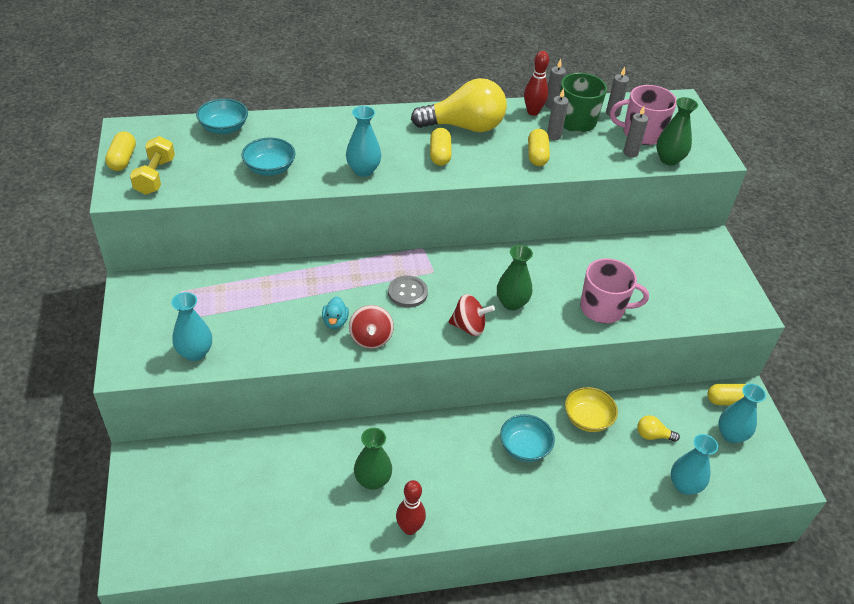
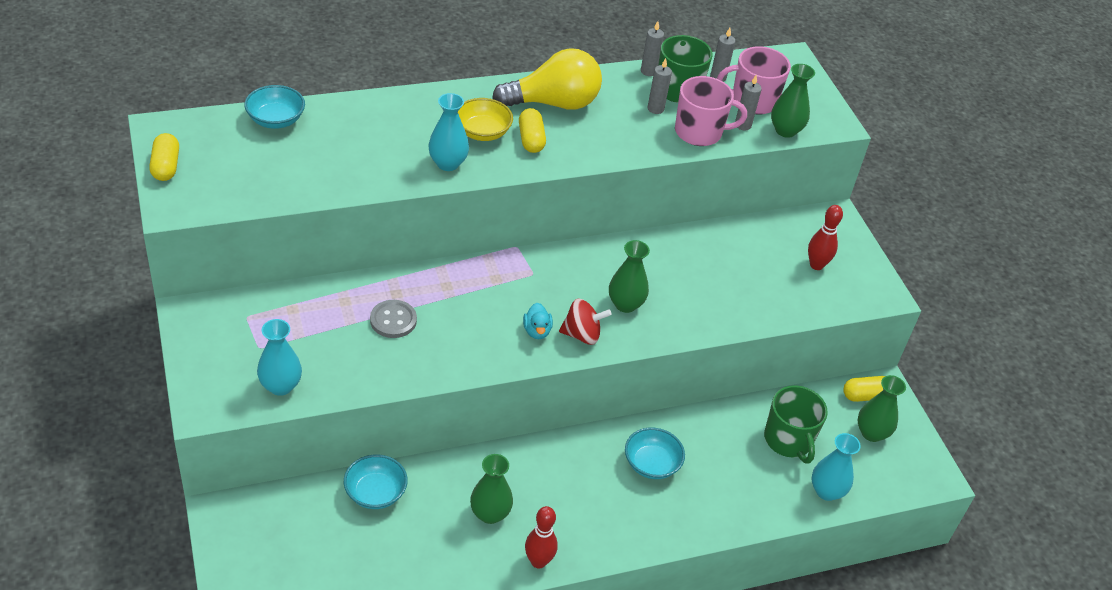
camera: 10 degrees left, 0 degrees up
(155, 176) = (209, 185): yellow dumbbell -> none
(270, 168) = (340, 167): turquoise bowl -> turquoise bowl (375, 493)
(335, 322) = (432, 339): turquoise duck -> turquoise duck (537, 331)
(371, 338) = (475, 355): red spinning top -> none
(407, 293) = (508, 300): grey button -> grey button (393, 320)
(533, 112) = (628, 80): red bowling pin -> red bowling pin (816, 265)
(537, 155) = (640, 134): yellow capsule -> none
(587, 419) = (716, 427): yellow bowl -> yellow bowl (482, 132)
(603, 308) = (726, 304): pink mug -> pink mug (699, 132)
(652, 435) = (788, 440): yellow light bulb -> green mug
(731, 435) = (871, 433): turquoise vase -> green vase

